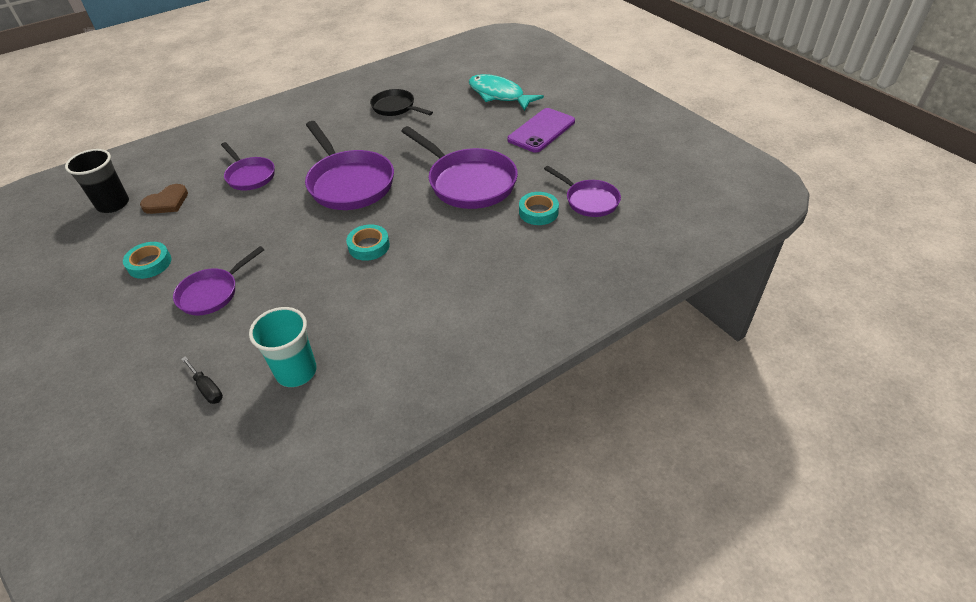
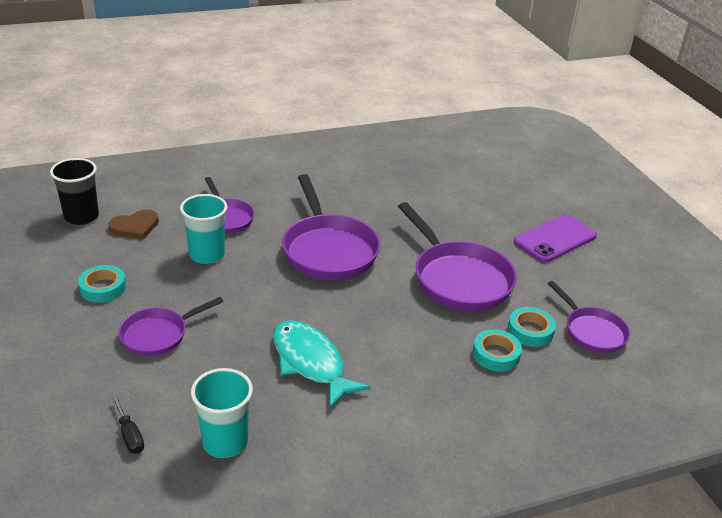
camera: 10 degrees right, 10 degrees down
(240, 212) = (207, 255): none -> turquoise cup
(369, 246) = (333, 324): turquoise tape -> turquoise tape (496, 354)
(396, 107) = (398, 178): black pan -> none
(499, 95) = (516, 188): turquoise fish -> turquoise fish (310, 363)

